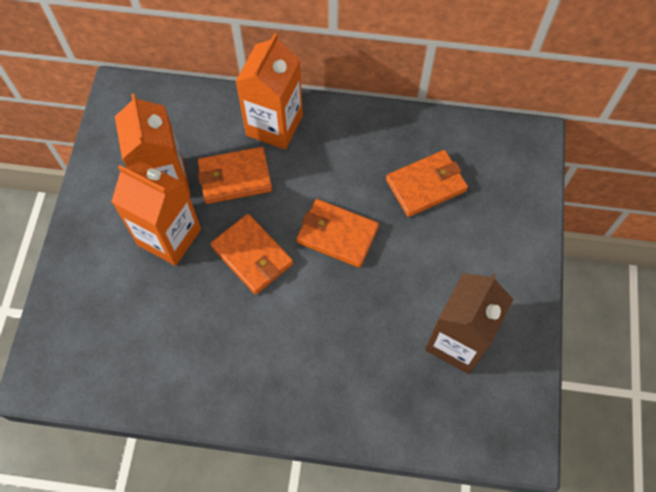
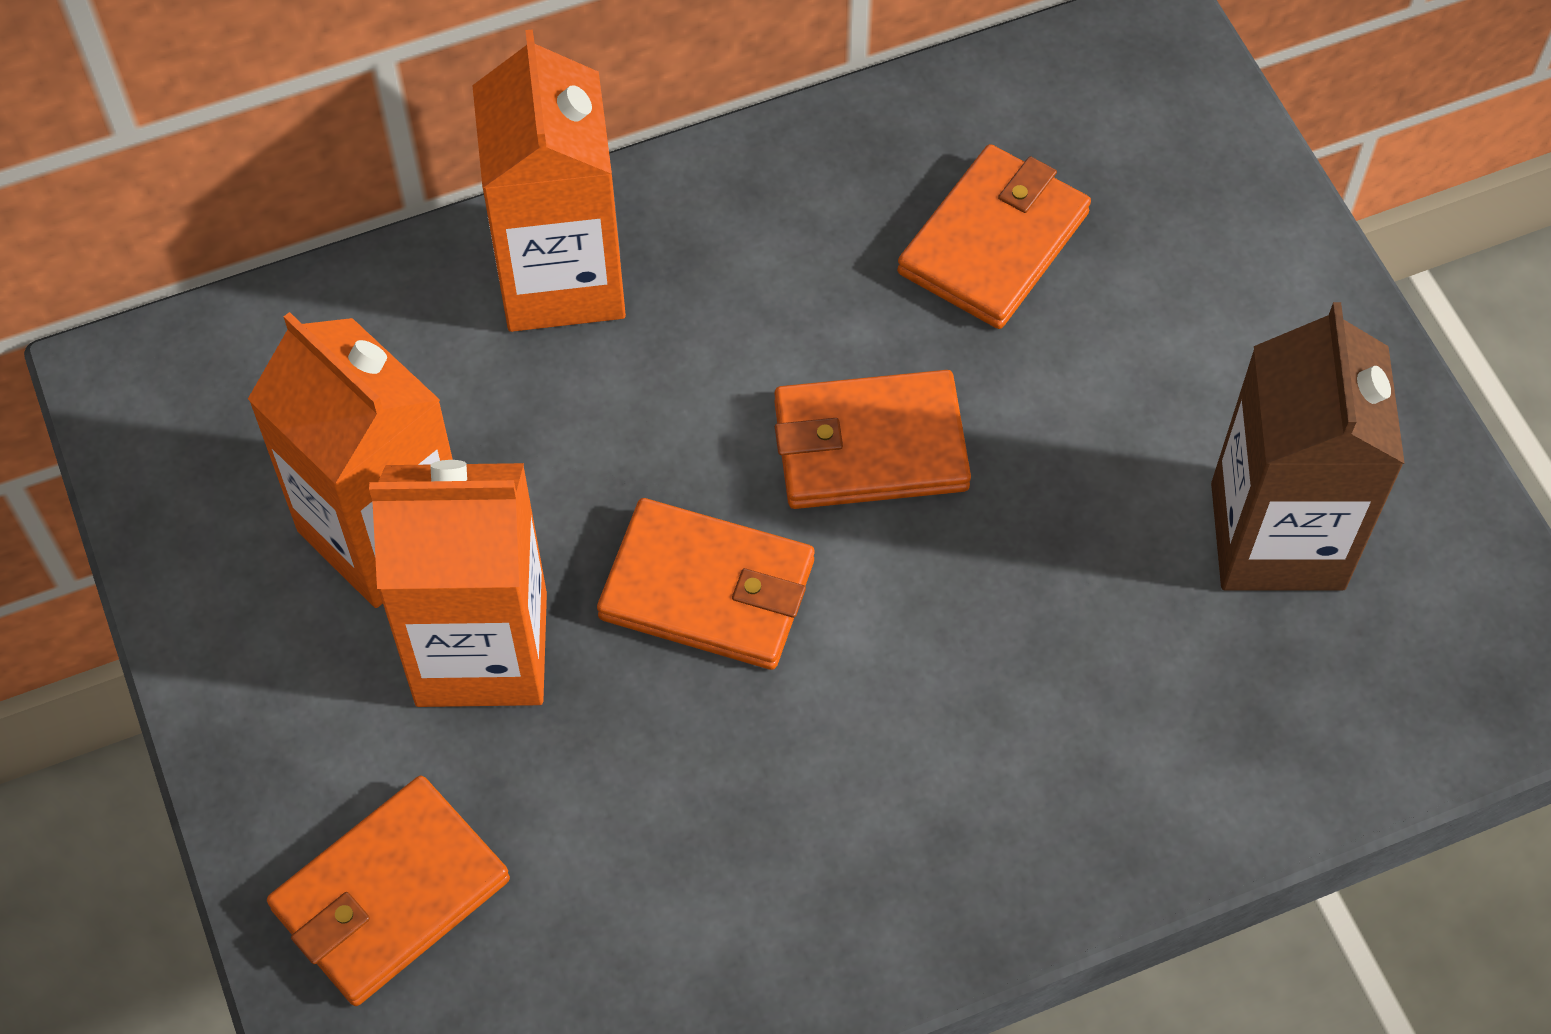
camera: 30 degrees left, 5 degrees down
(235, 177) = (548, 439): orange wallet -> orange wallet (390, 895)

